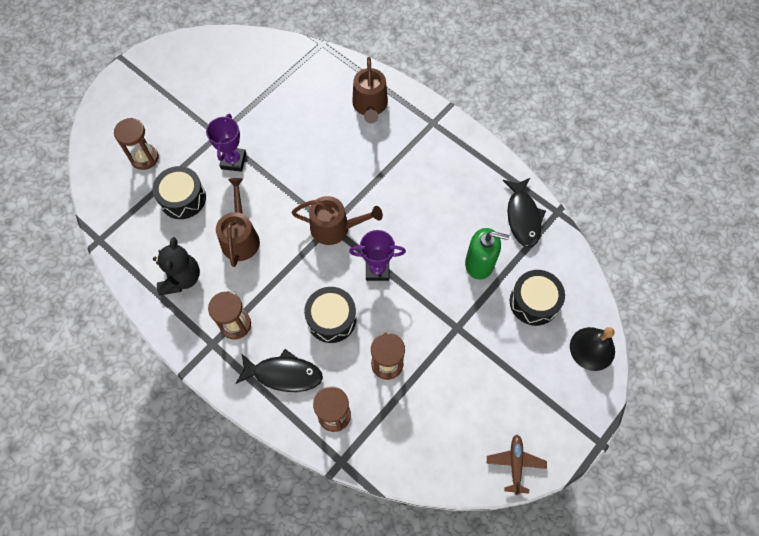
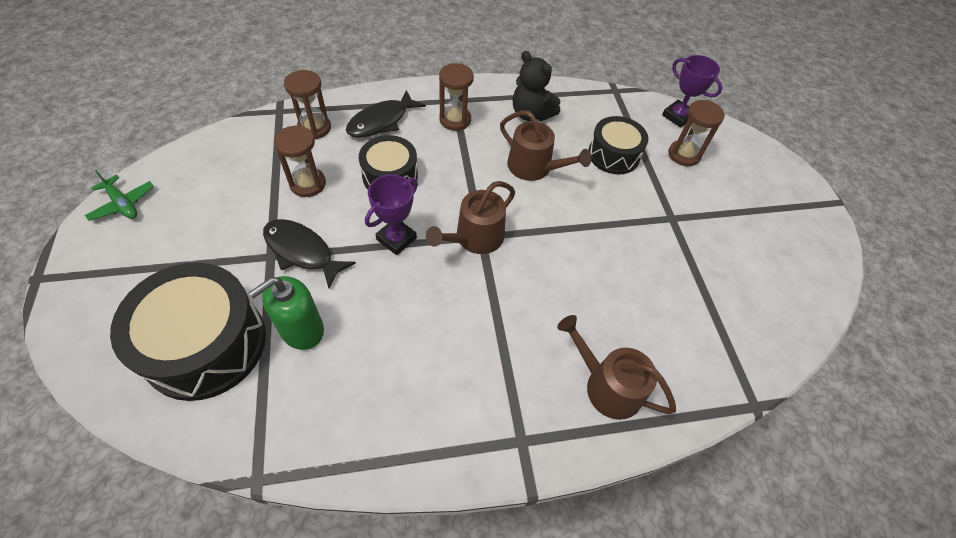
camera: 125 degrees right, 10 degrees down
(233, 161) = (627, 211): purple trophy -> purple trophy (677, 116)
(515, 464) = (123, 204): brown plane -> green plane
(523, 217) = (297, 428): black fish -> black fish (302, 251)
(534, 302) = (205, 344): black drum -> black drum, size x1.68
(592, 348) = (98, 354): black bell -> none

